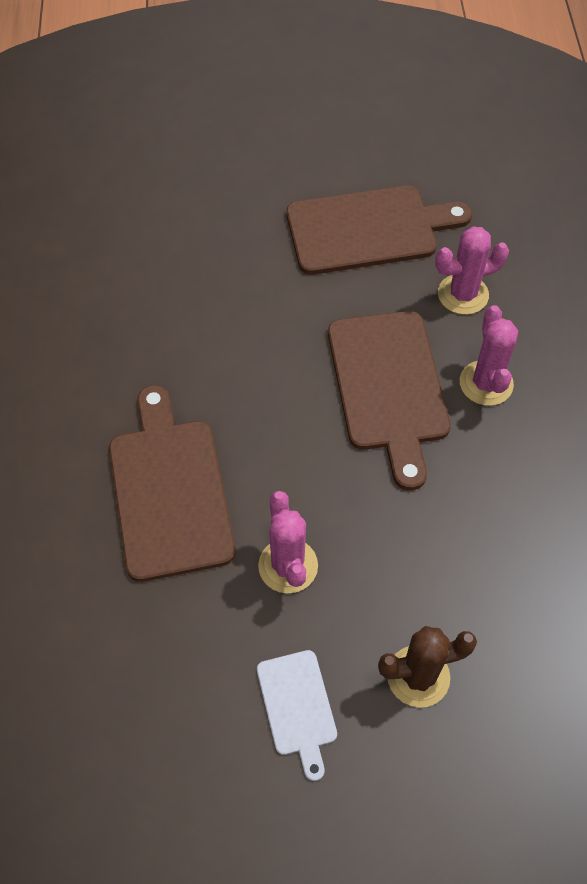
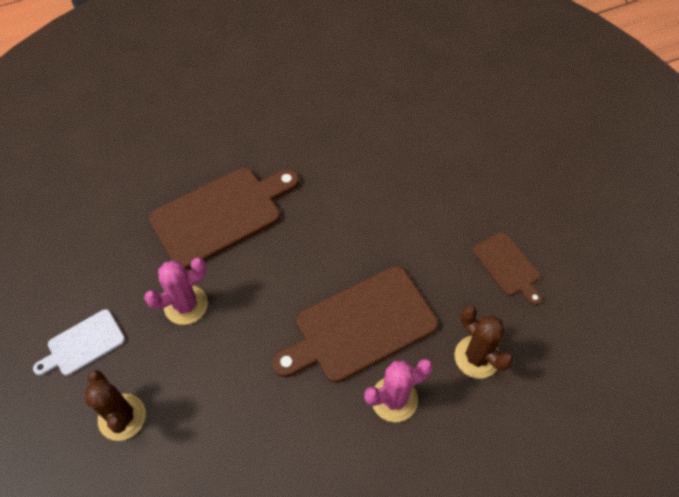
camera: 70 degrees right, 0 degrees up
(368, 229) = (508, 266): brown cutting board -> brown cutting board, size x0.53
(463, 294) = (477, 357): pink cactus -> brown cactus

